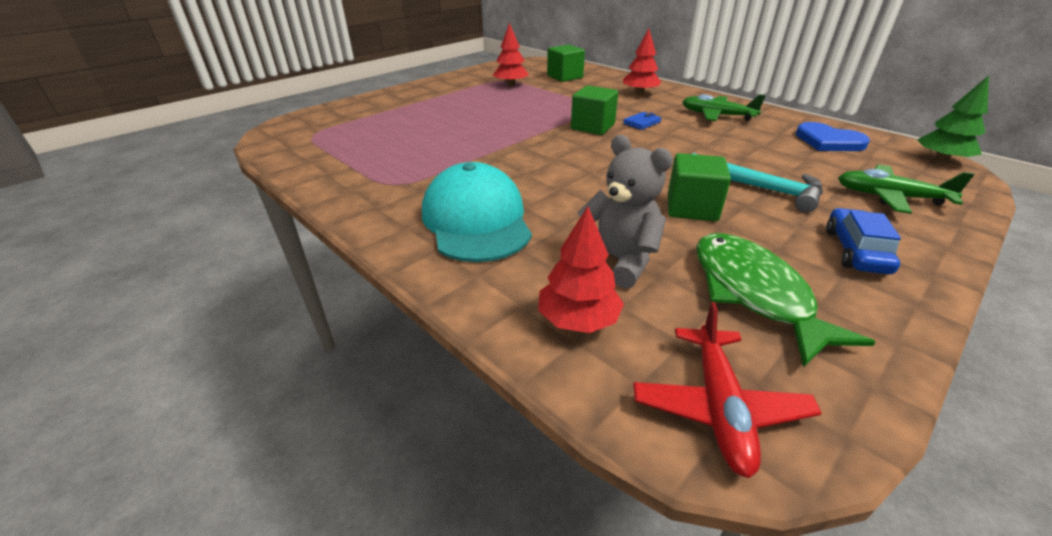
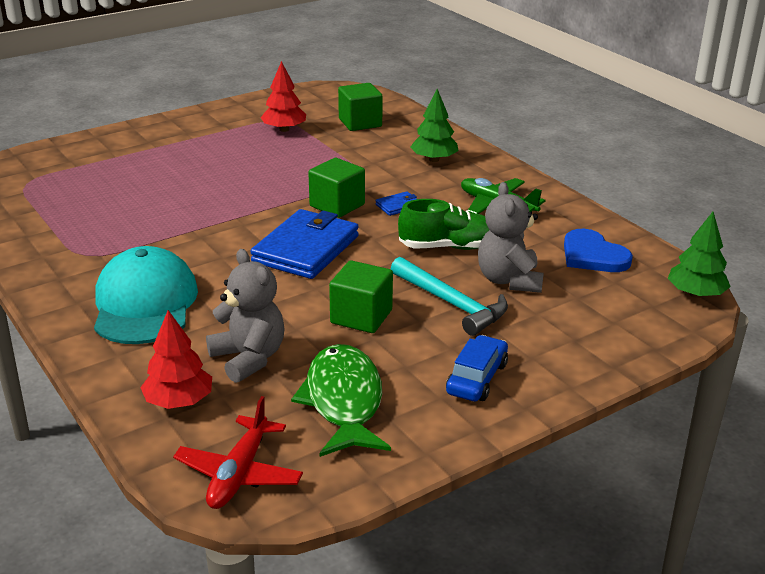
camera: 10 degrees right, 5 degrees down
(594, 159) = (306, 249): none -> blue wallet
(640, 93) = (434, 159): red tree -> green tree
(710, 146) = (449, 247): none -> green shoe
(785, 165) = (509, 280): none -> grey teddy bear
(889, 197) = (579, 330): green plane -> none

